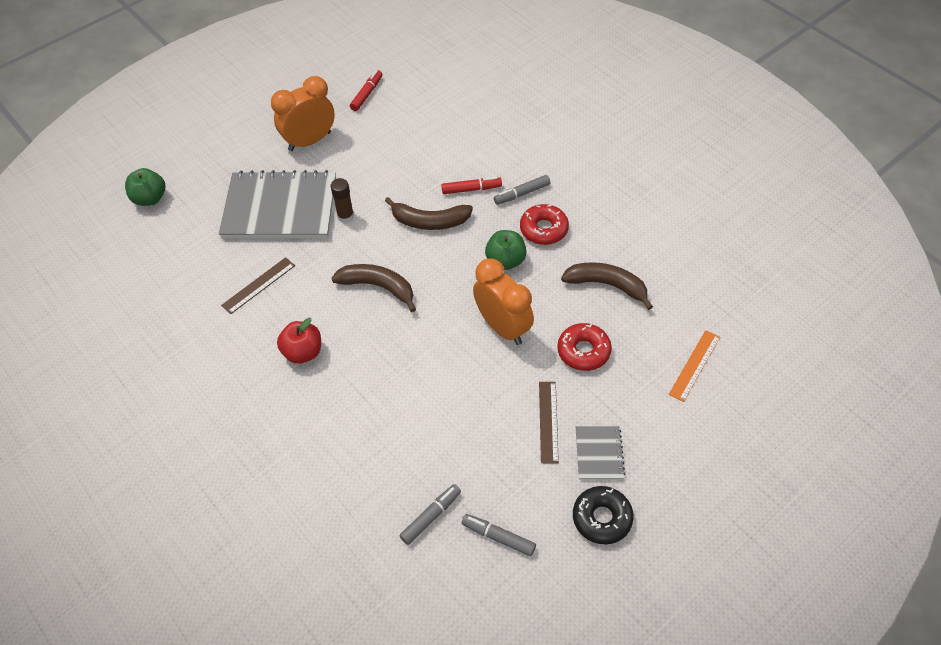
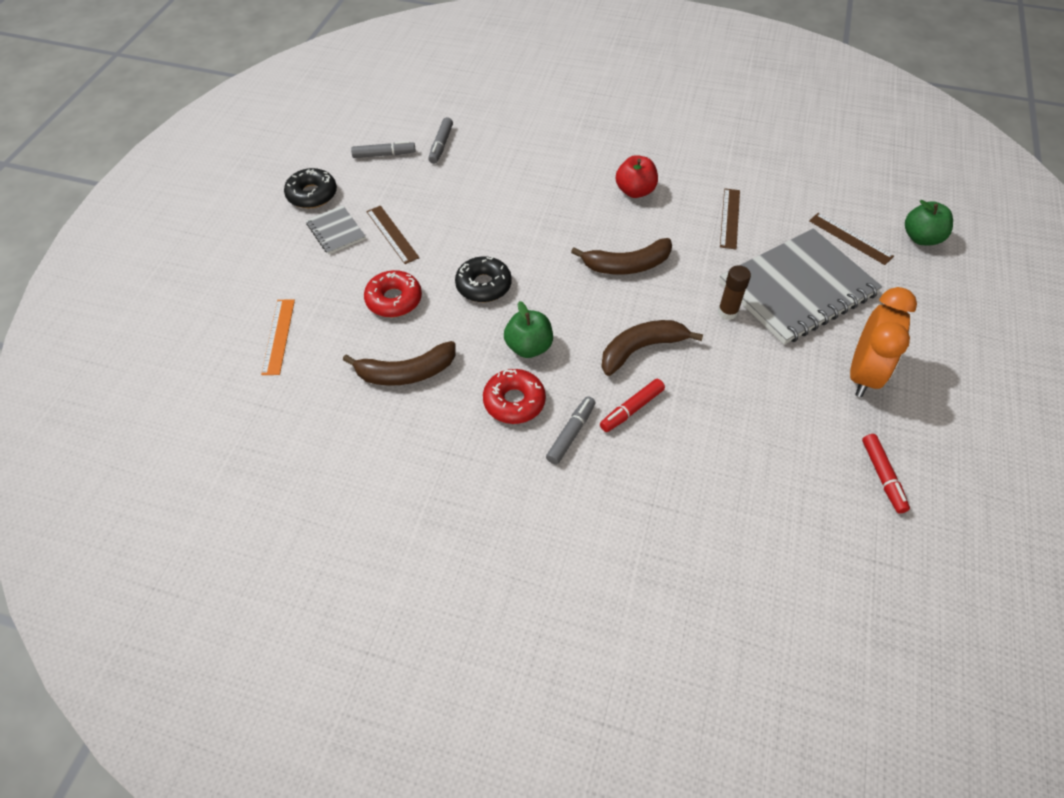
camera: 145 degrees right, 0 degrees up
(196, 223) = (850, 238): none -> brown ruler
(503, 327) = (483, 285): orange clock -> black donut

